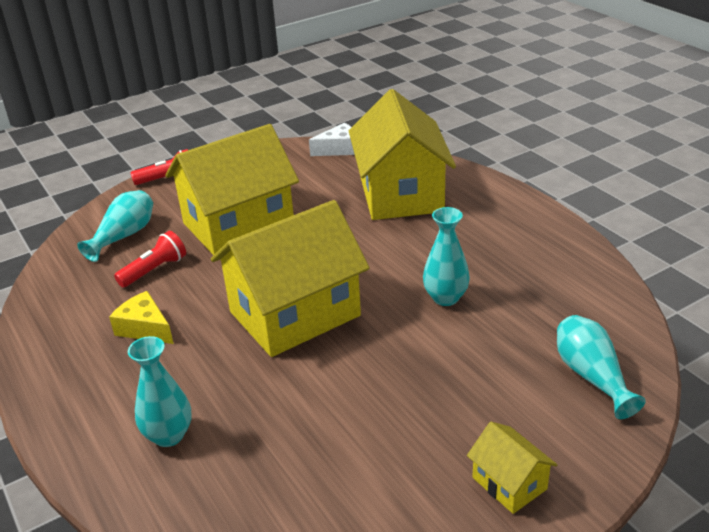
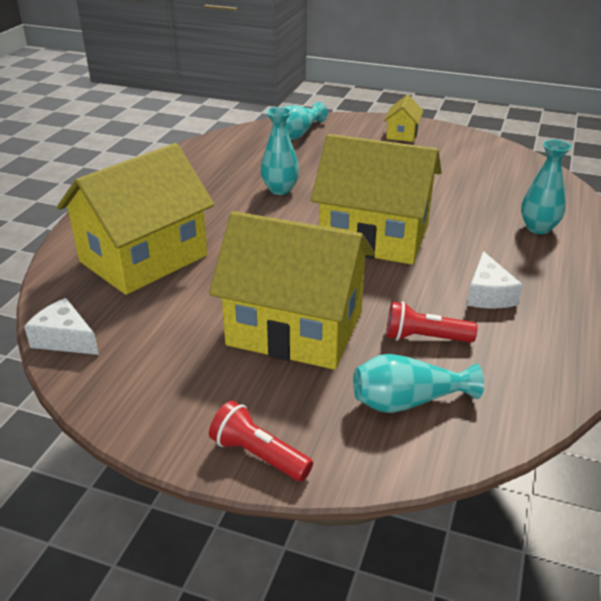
camera: 130 degrees left, 0 degrees up
(145, 328) = (488, 294): yellow cheese -> white cheese

